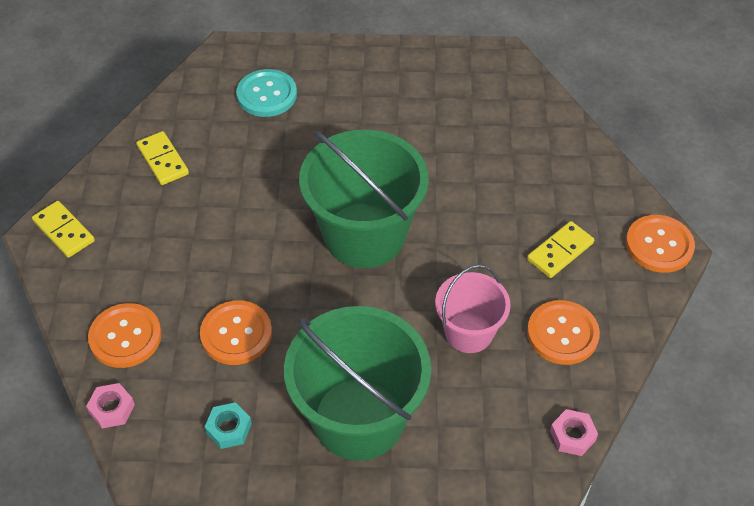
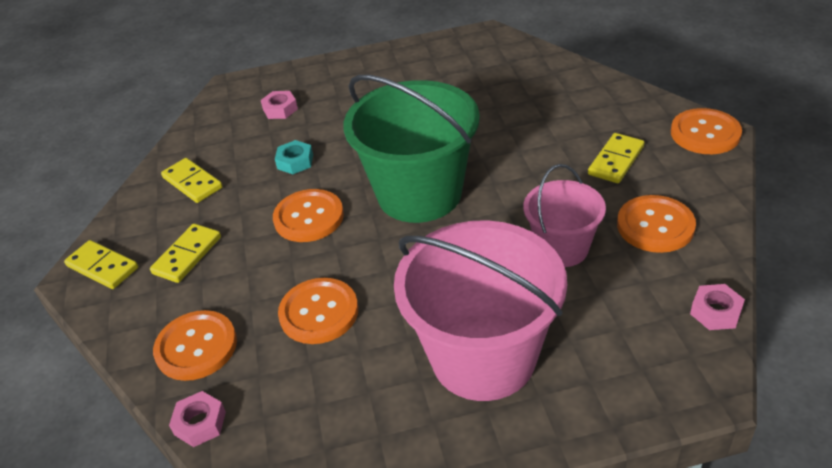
camera: 10 degrees left, 10 degrees down
(139, 241) = (187, 255): none -> yellow domino
(229, 429) = (342, 407): turquoise nut -> turquoise nut (295, 162)
(256, 231) = (309, 217): none -> orange button
(267, 95) = (280, 109): turquoise button -> pink nut
(359, 418) = (483, 357): green bucket -> pink bucket

